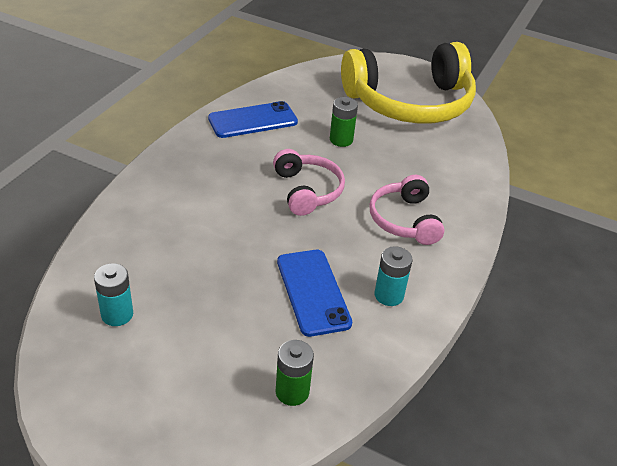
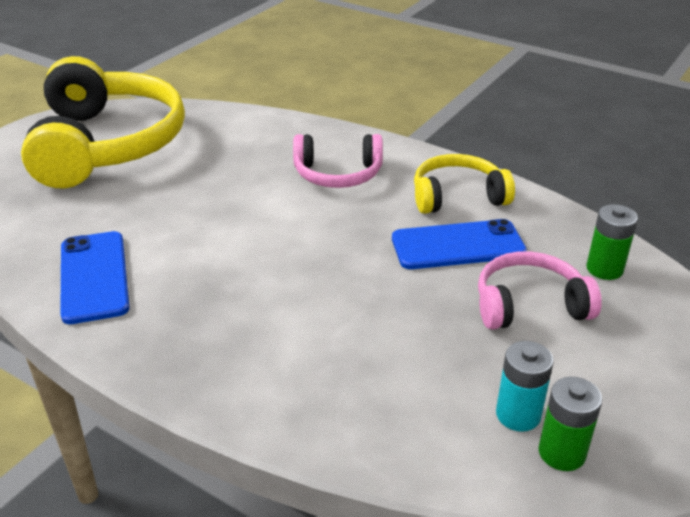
camera: 80 degrees left, 5 degrees down
(307, 190) = (274, 237): pink headphones -> pink headphones (529, 305)
(341, 140) = (171, 202): green battery -> green battery (561, 453)
(389, 295) = (457, 196): turquoise battery -> yellow headphones

